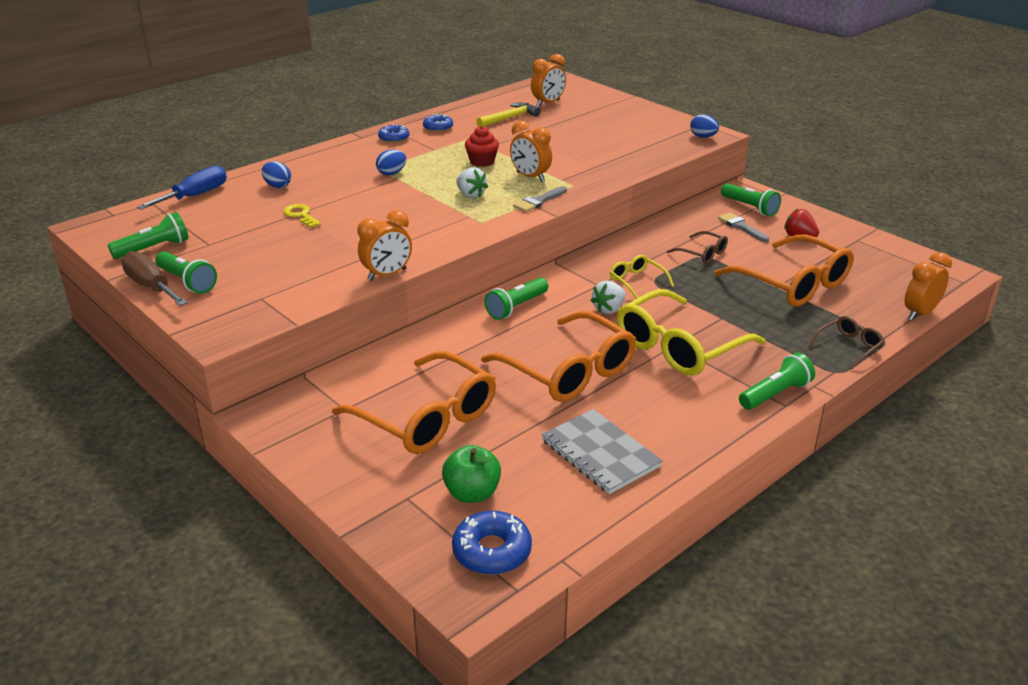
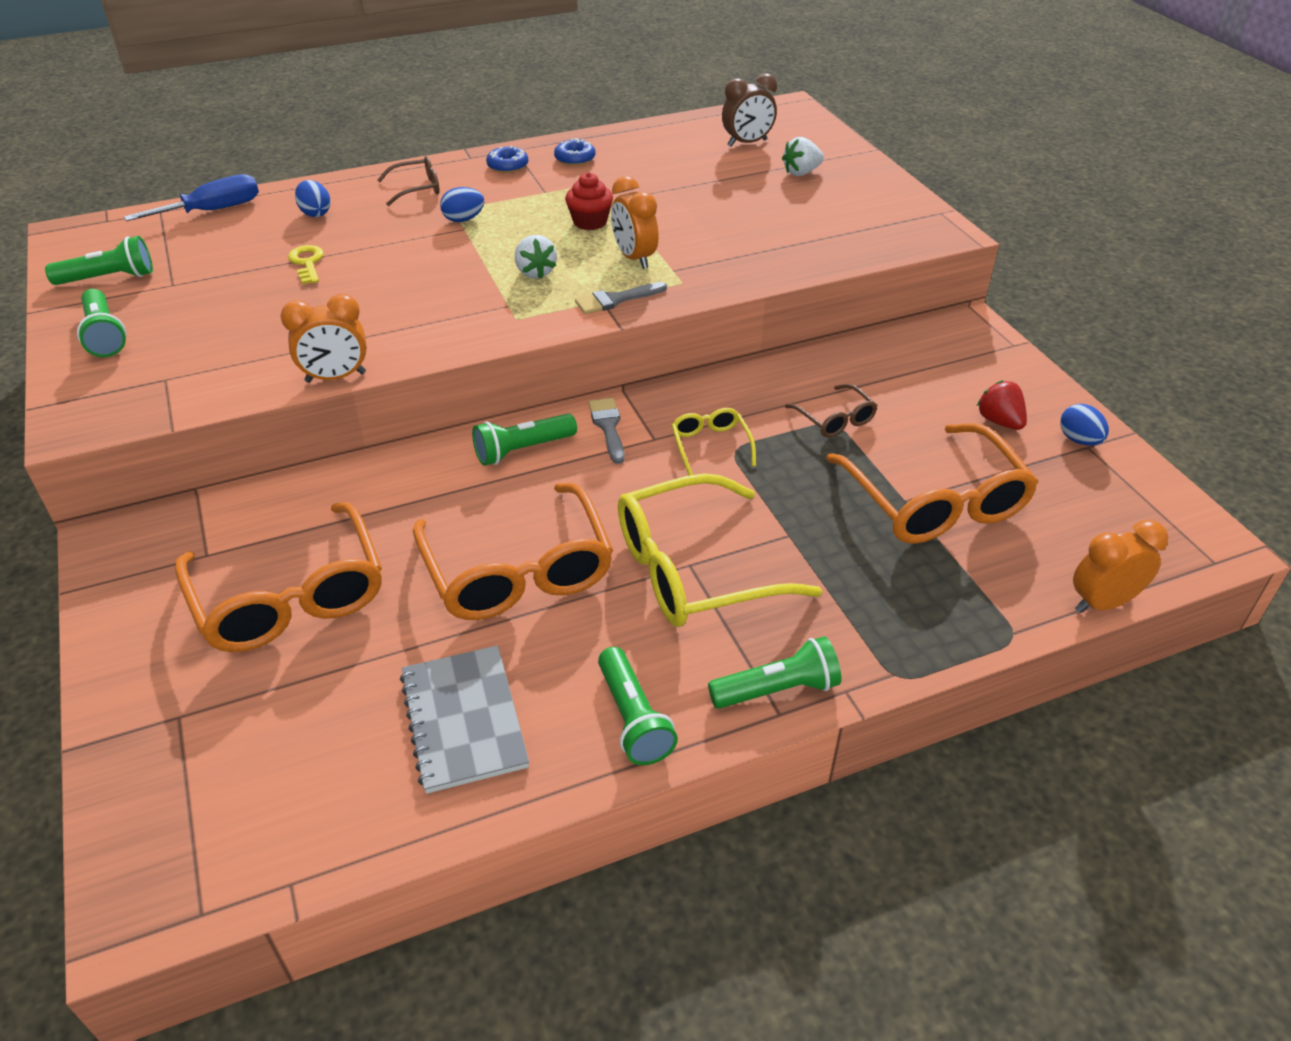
camera: 20 degrees right, 10 degrees up
(151, 286) = (62, 333): brown screwdriver -> none
(472, 493) = (258, 734): green apple -> none
(492, 551) = (215, 838): blue donut -> none
(510, 118) = (678, 159): yellow hammer -> none
(548, 103) = (747, 143): orange clock -> brown clock
(609, 309) = (641, 482): white strawberry -> white strawberry (801, 172)
(703, 137) = (926, 234): blue egg -> blue egg (1079, 440)
(741, 227) = (923, 386): grey brush -> grey brush (608, 427)
(750, 207) = (958, 356): green flashlight -> green flashlight (633, 719)
(848, 347) = (946, 635): brown glasses -> brown glasses (417, 188)

